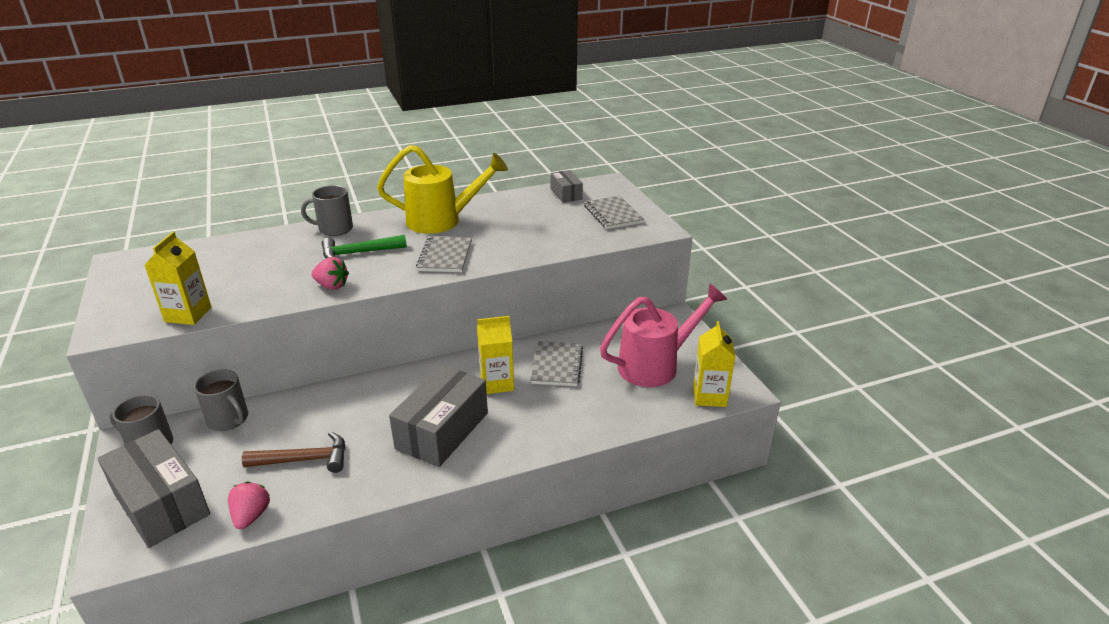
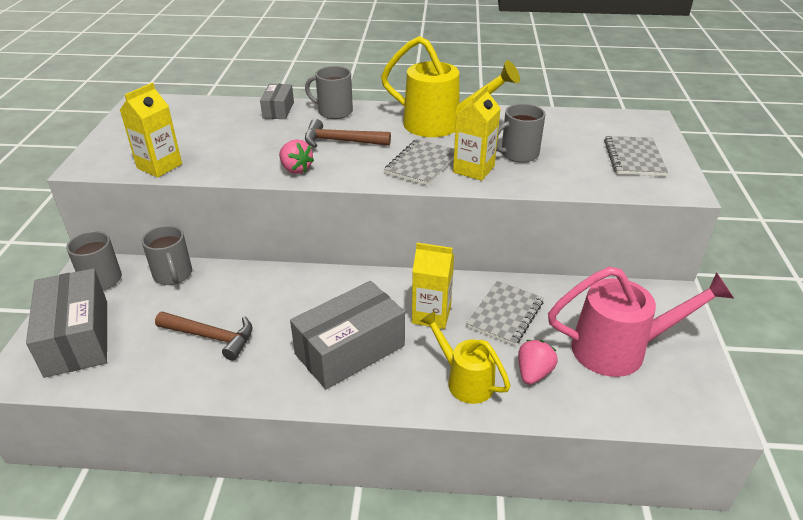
camera: 25 degrees right, 5 degrees up
(251, 516) = (137, 377): pink strawberry -> pink strawberry (533, 373)
(358, 253) = (340, 141): green hammer -> brown hammer
(521, 230) = (518, 154): none -> grey mug
(551, 423) = (465, 380): none -> yellow watering can
(566, 194) = (591, 123): grey box -> grey box (278, 110)
(709, 396) = (669, 410): yellow carton -> yellow carton (473, 169)

